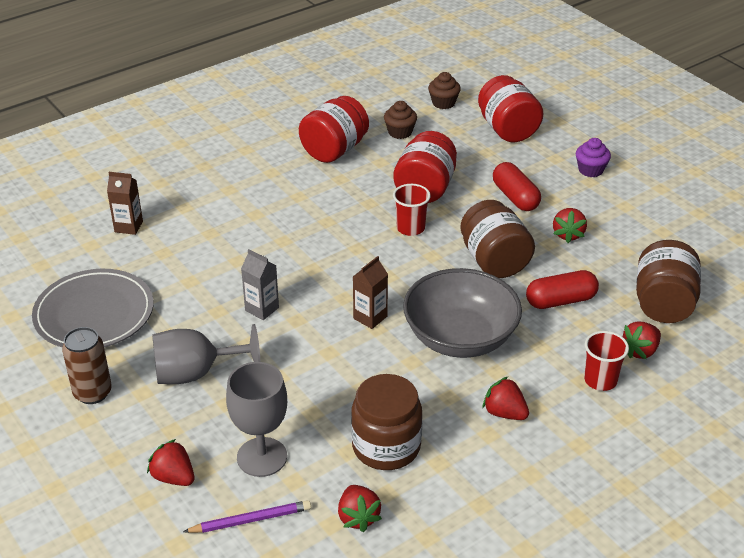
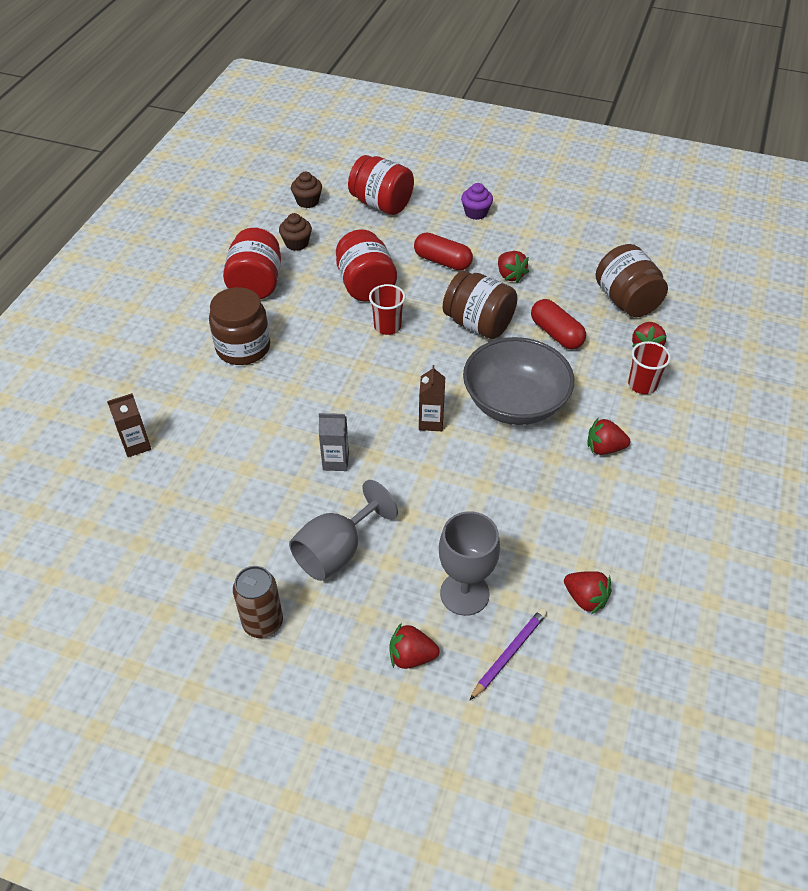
camera: 35 degrees left, 10 degrees up
(94, 314) = (188, 547): grey plate -> none
(386, 446) = (548, 526): brown jar -> brown jar (243, 348)
(560, 301) = (556, 334): red capsule -> red capsule turned 75 degrees counterclockwise

